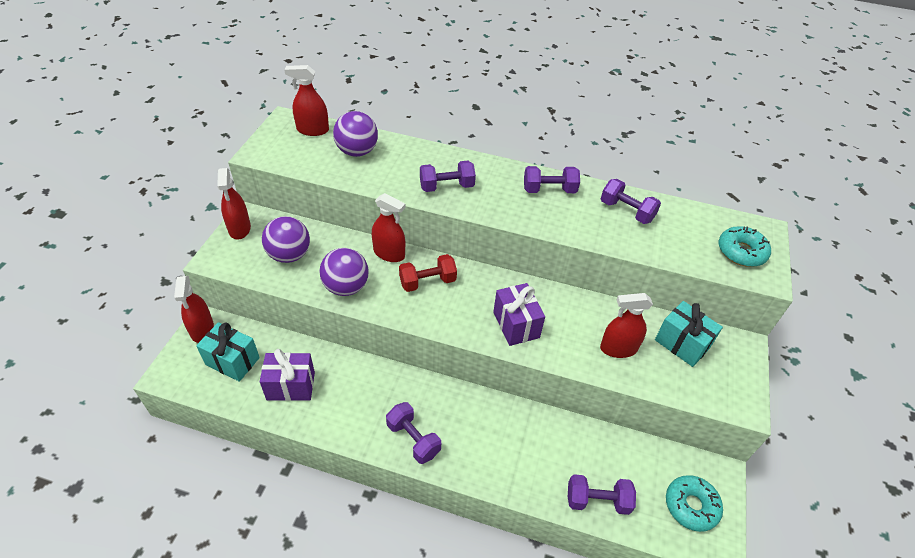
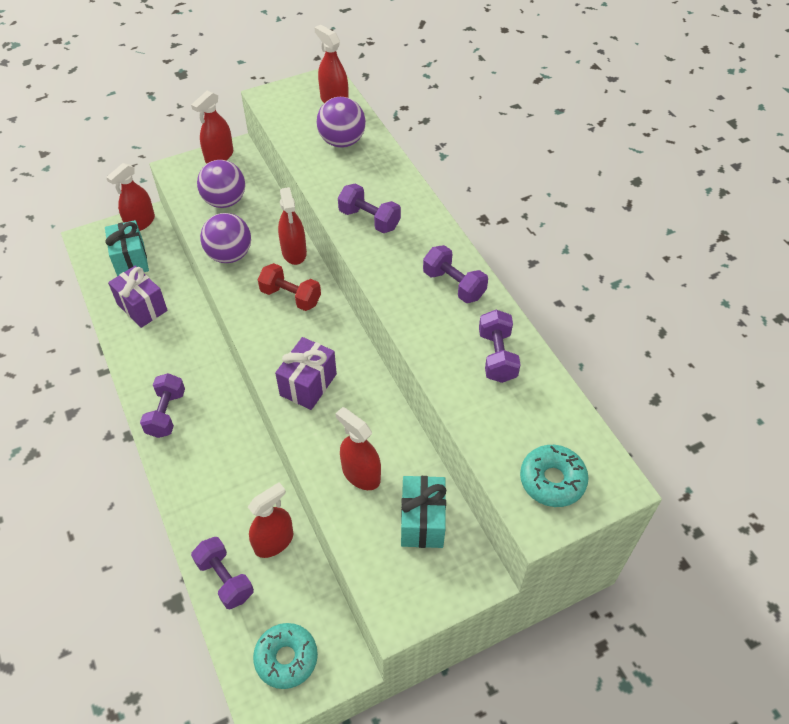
camera: 50 degrees right, 5 degrees up
(591, 449) = (274, 542): none -> red spray bottle

